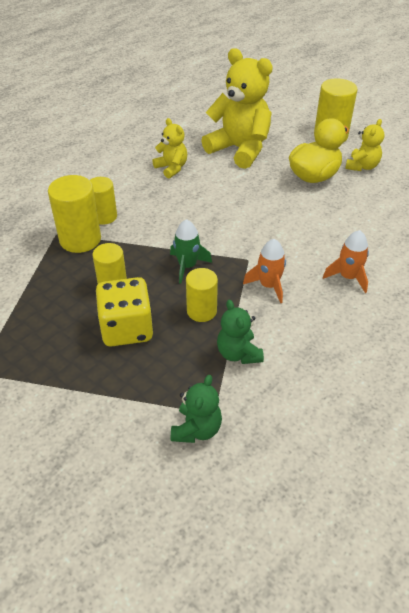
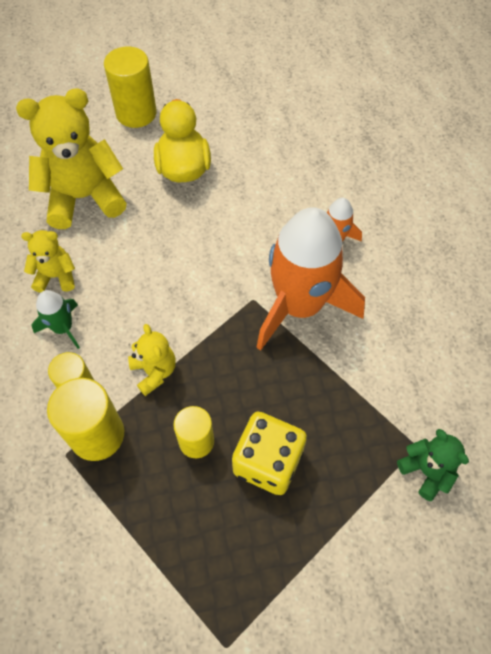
camera: 55 degrees left, 15 degrees up
(187, 266) = (222, 356): green rocket -> green rocket (63, 328)
(201, 311) = (291, 381): yellow cylinder -> none
(238, 353) = (363, 383): green teddy bear -> none
(268, 285) = (299, 305): orange rocket -> orange rocket, size x2.24
(362, 166) = (203, 125): yellow teddy bear -> yellow teddy bear (154, 371)

